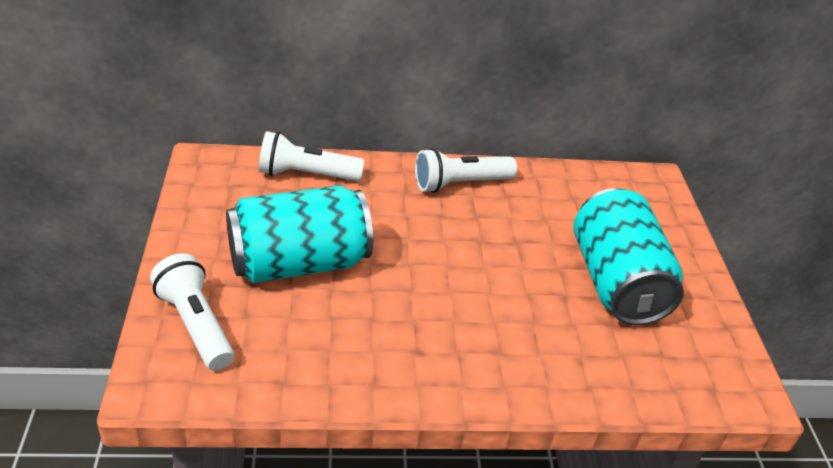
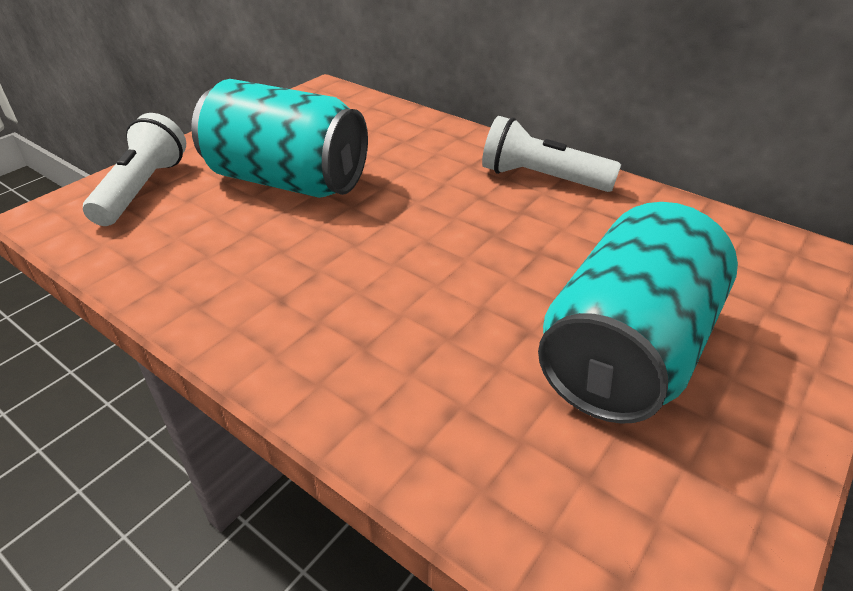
camera: 45 degrees right, 0 degrees up
(306, 174) = (394, 122): white flashlight -> none

